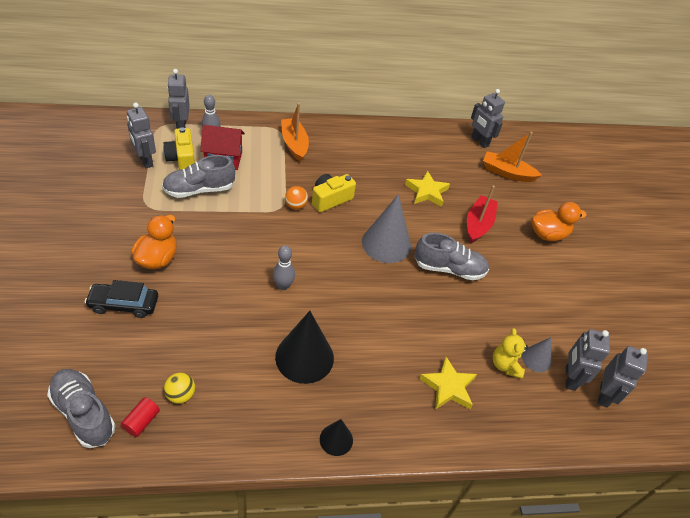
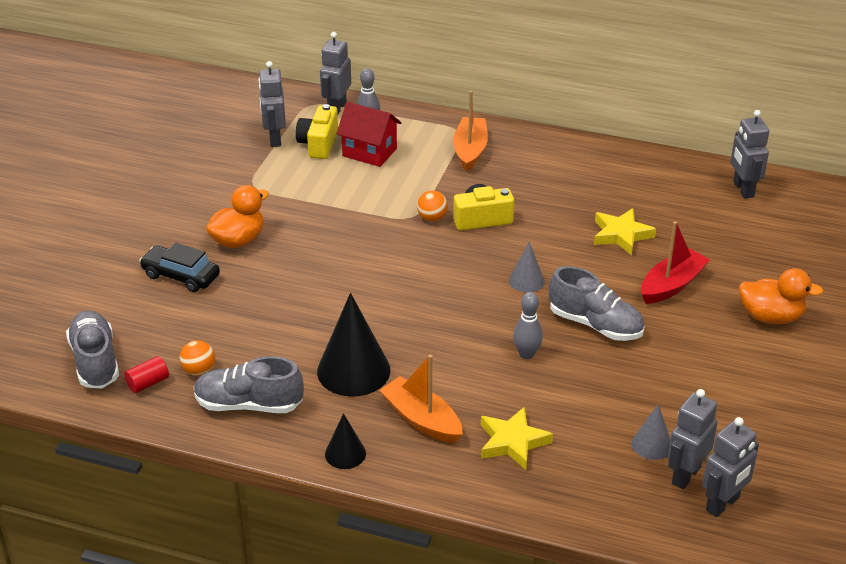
camera: 30 degrees right, 10 degrees down
(181, 395) = (199, 370): yellow ball -> orange ball
(199, 190) = (322, 180): grey shoe -> grey shoe (249, 404)
(283, 286) = (368, 296): grey bowling pin -> grey bowling pin (526, 354)
(386, 243) = (526, 281): grey cone -> grey cone, size x0.53
(505, 365) = (603, 440): yellow teddy bear -> none
(507, 173) = (760, 234): orange boat -> orange boat (422, 419)

